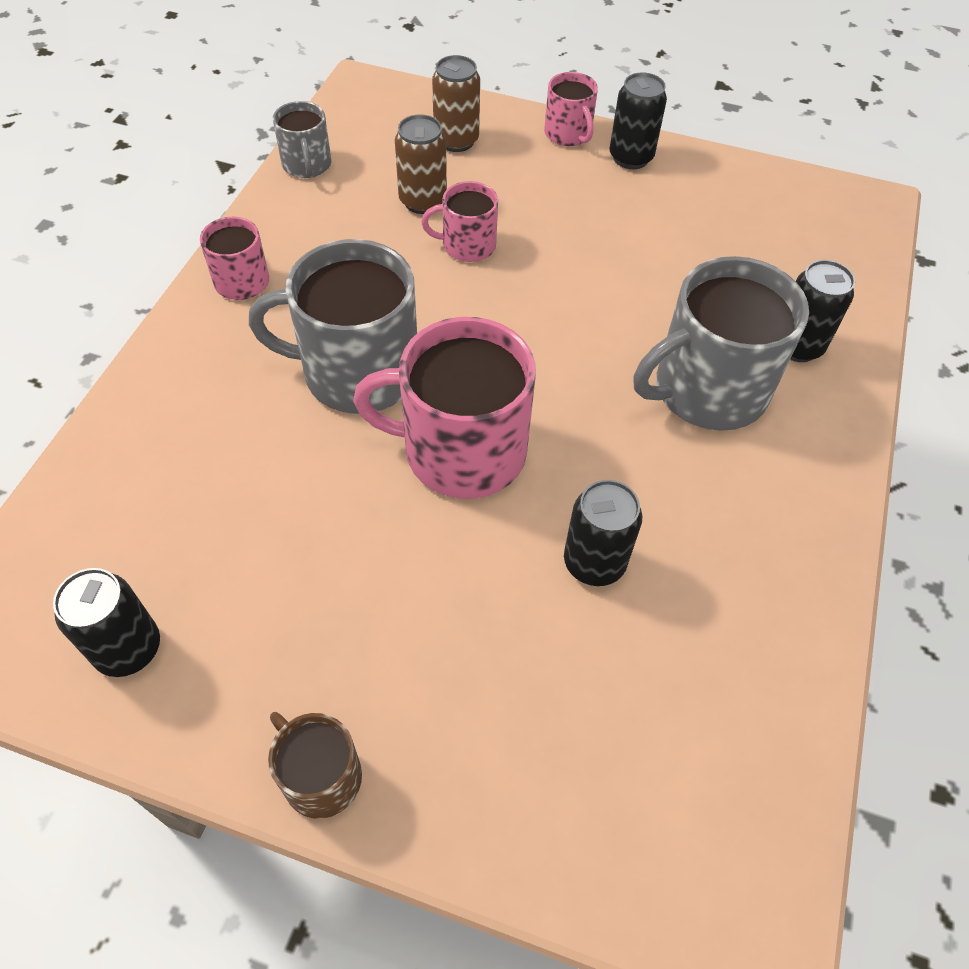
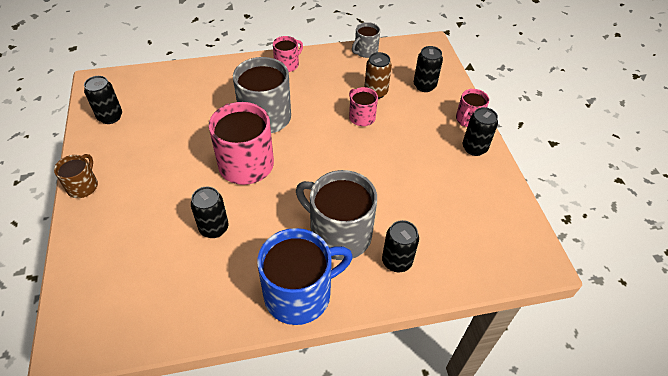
camera: 60 degrees right, 5 degrees down
(456, 141) = (424, 86): brown can -> black can
(802, 494) = (299, 294): none -> blue mug

